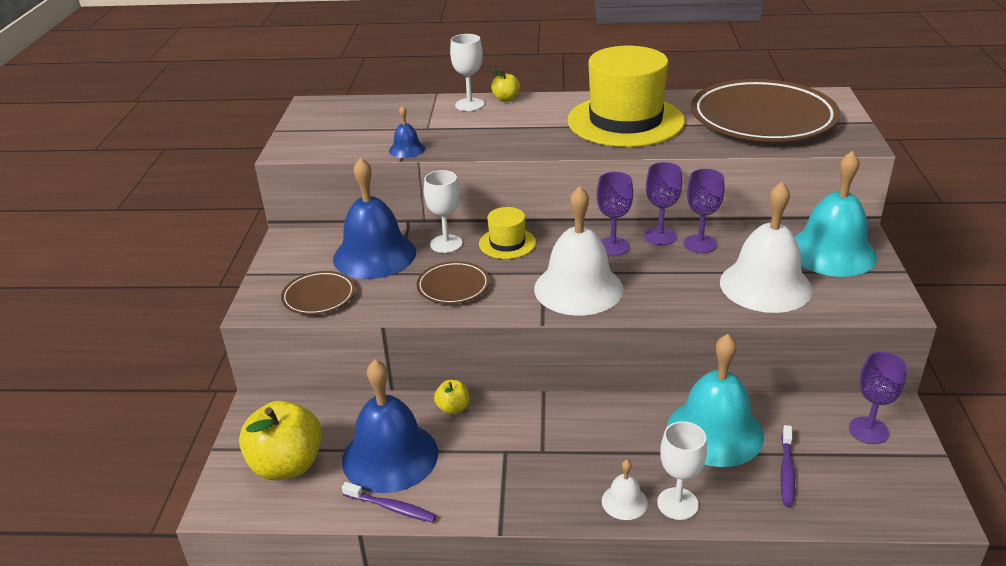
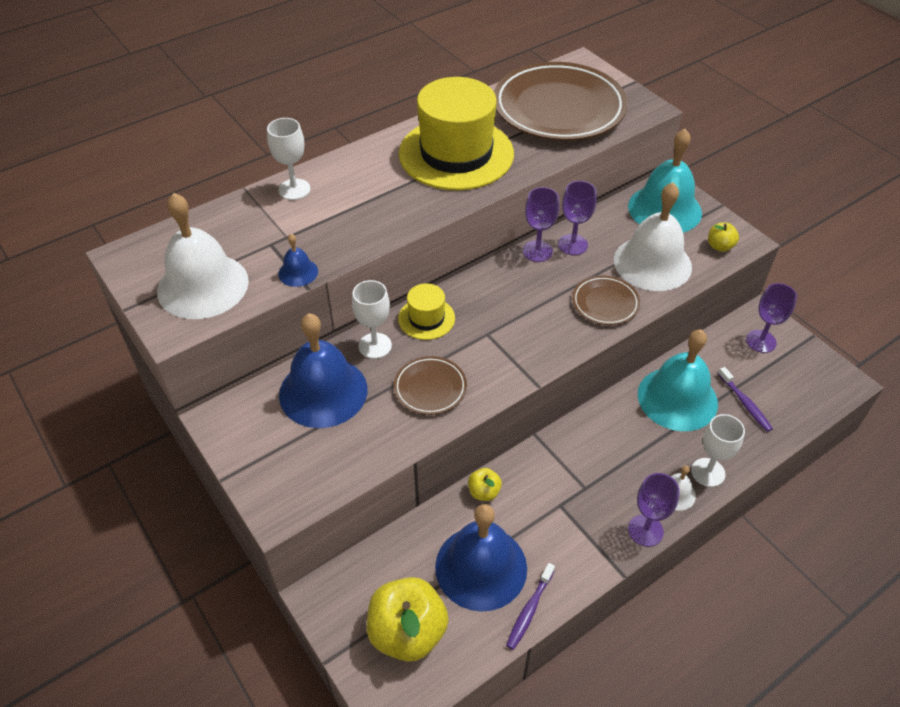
camera: 40 degrees left, 15 degrees up
(319, 297) = (323, 465): brown plate -> brown plate (605, 303)
(391, 508) = (529, 610): purple toothbrush -> purple toothbrush turned 135 degrees clockwise
(506, 99) = (321, 168): yellow apple -> yellow apple (719, 246)
(578, 288) = (529, 336): white bell -> white bell (203, 285)
(612, 246) = (513, 279): purple goblet -> purple goblet (645, 530)

